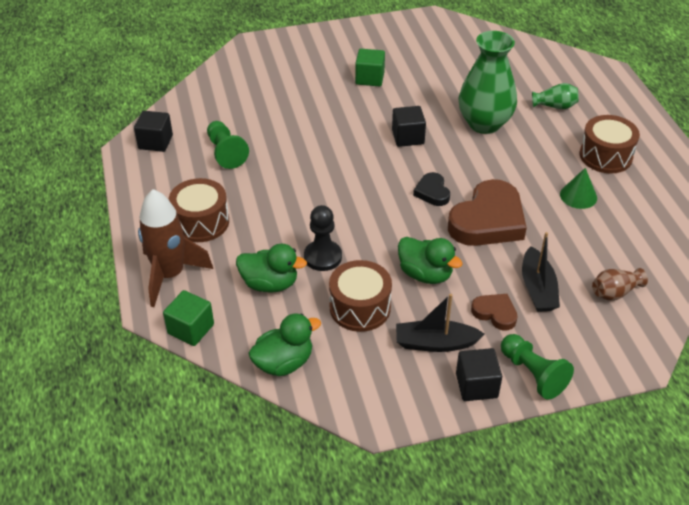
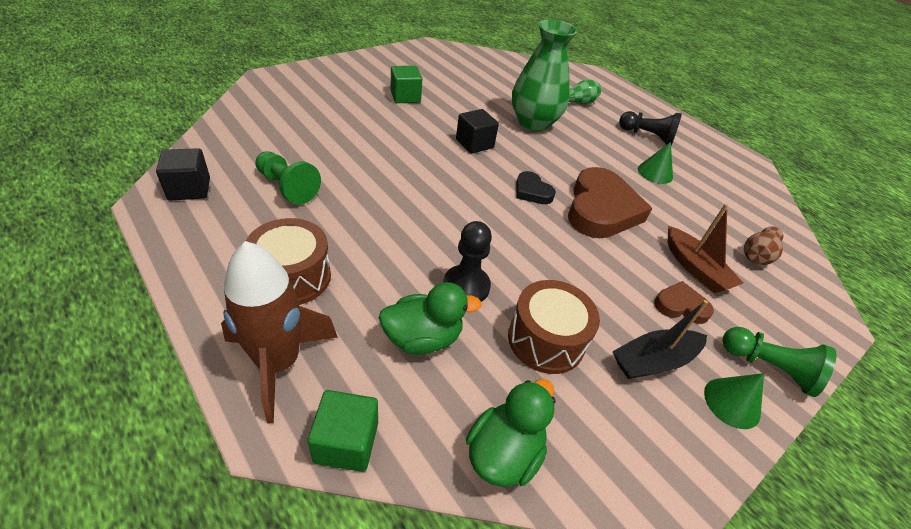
camera: 30 degrees left, 0 degrees up
(425, 274) = (585, 279): green duck -> none
(476, 385) = (732, 402): black cube -> green cone
(538, 289) = (695, 268): black boat -> brown boat
(605, 156) = (647, 136): brown drum -> black pawn

